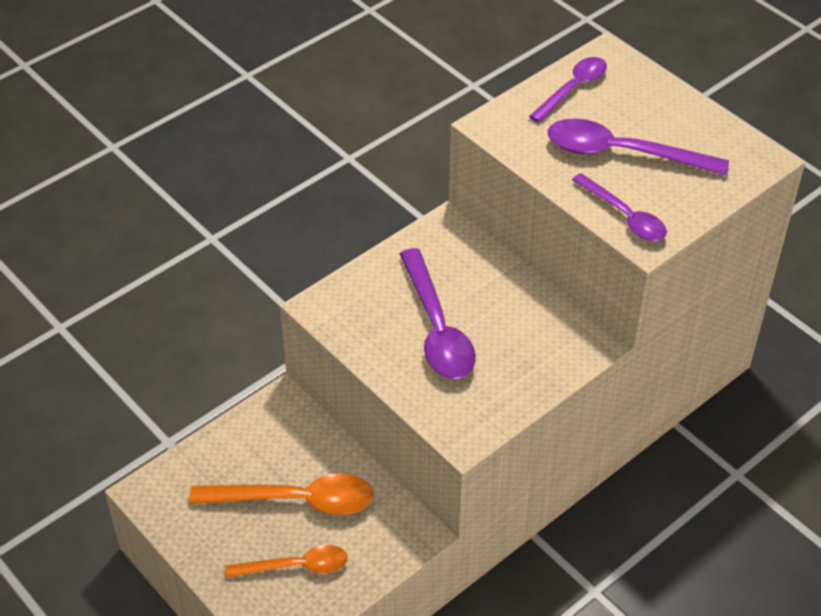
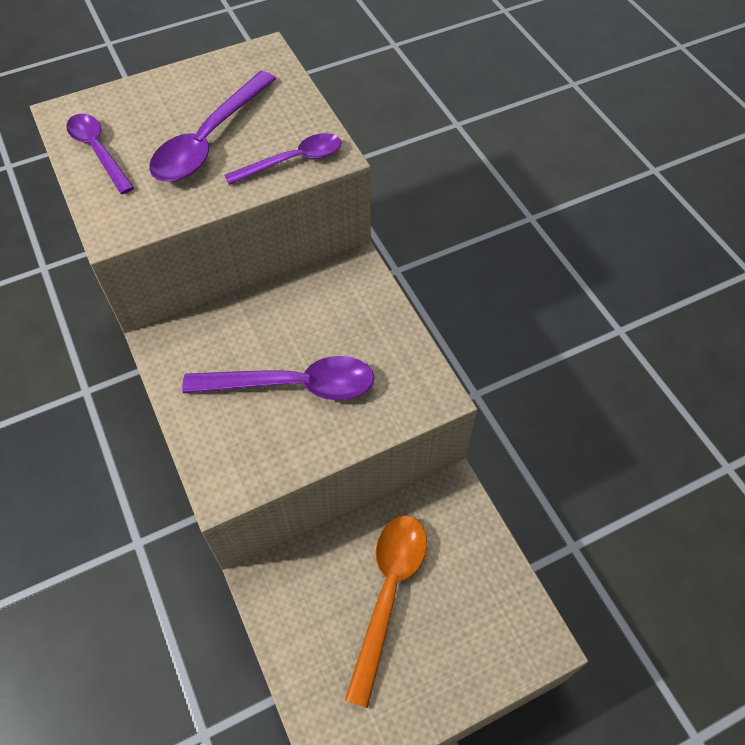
camera: 75 degrees left, 10 degrees up
(296, 566) = (466, 610): orange spoon -> none

